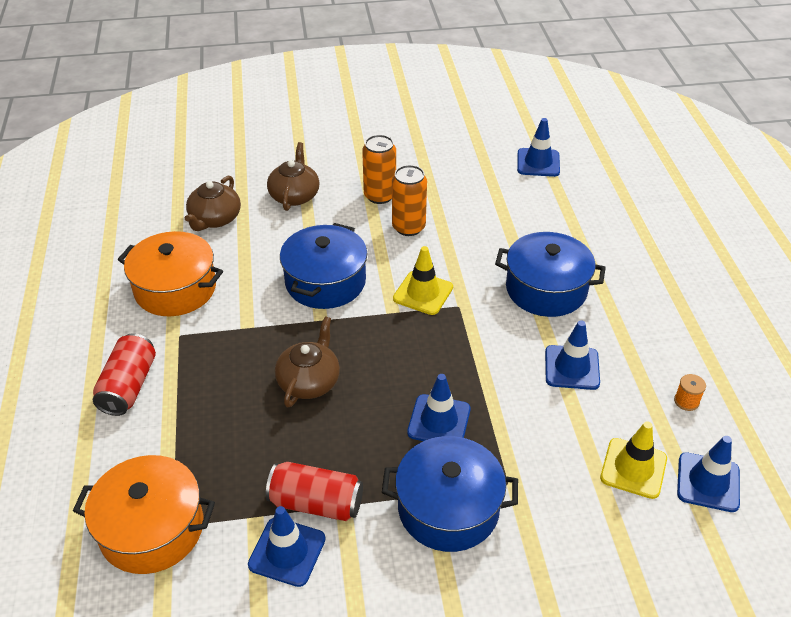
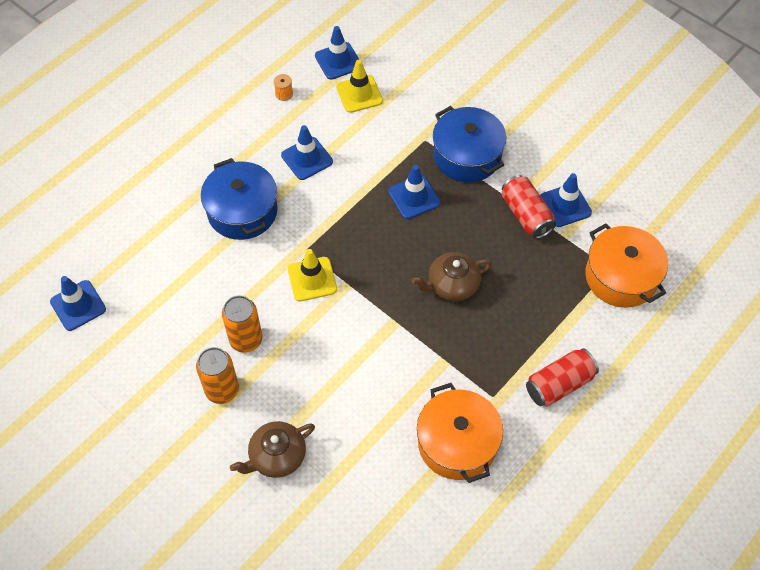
camera: 130 degrees left, 15 degrees up
(215, 219) = (360, 492): brown teapot -> none
(325, 282) = (356, 348): blue pot -> none

